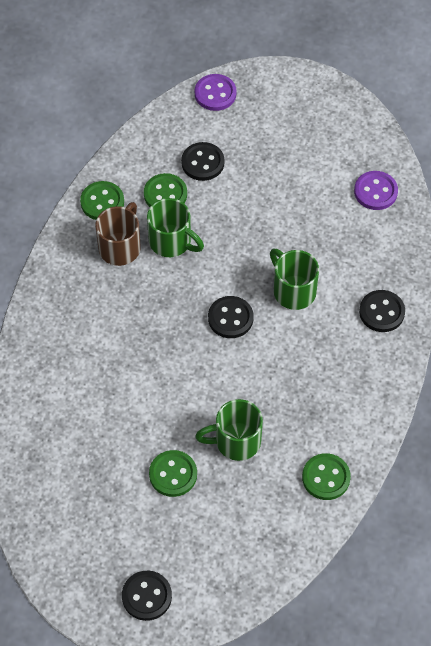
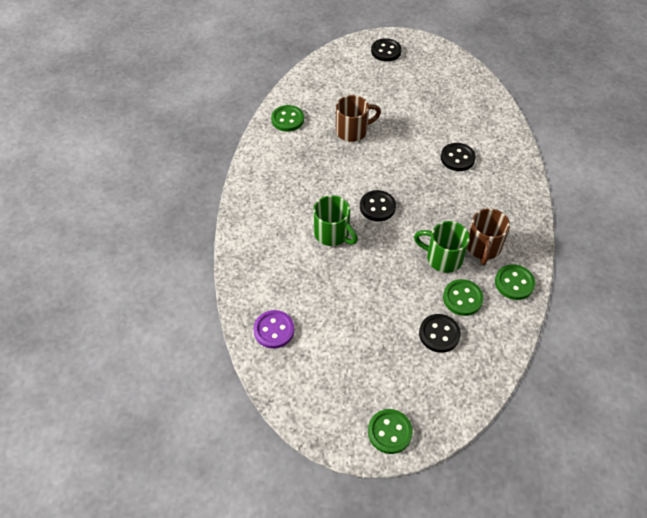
camera: 170 degrees right, 5 degrees down
(173, 474) = (389, 108): green button -> green button (389, 432)
(215, 94) = (450, 412): purple button -> none
(236, 441) = (353, 131): green mug -> brown mug
(382, 312) = (259, 228): black button -> black button (457, 158)

